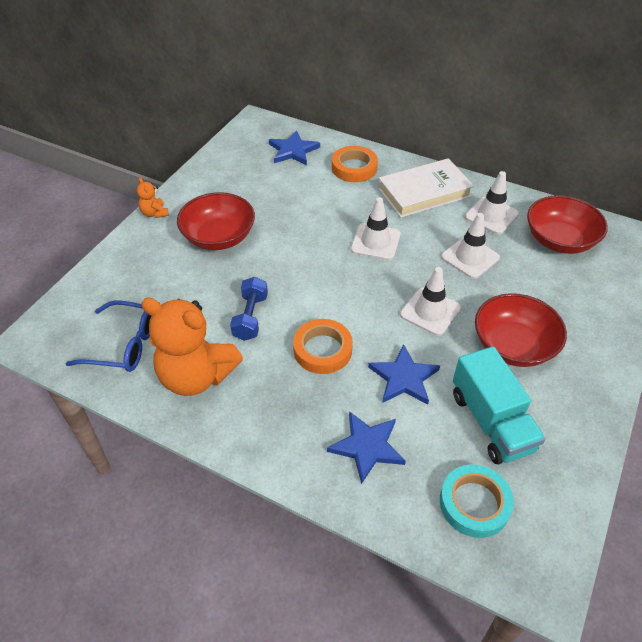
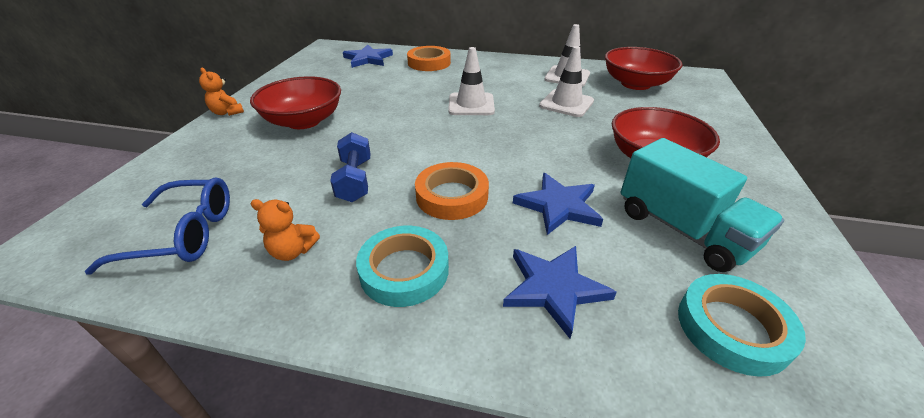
camera: 15 degrees left, 10 degrees down
(196, 376) = (292, 251): orange teddy bear -> orange teddy bear, size x0.43
(269, 409) = (404, 270): none -> turquoise tape
(424, 192) = (499, 70): white book -> none
(430, 311) = (553, 146): white traffic cone -> none

